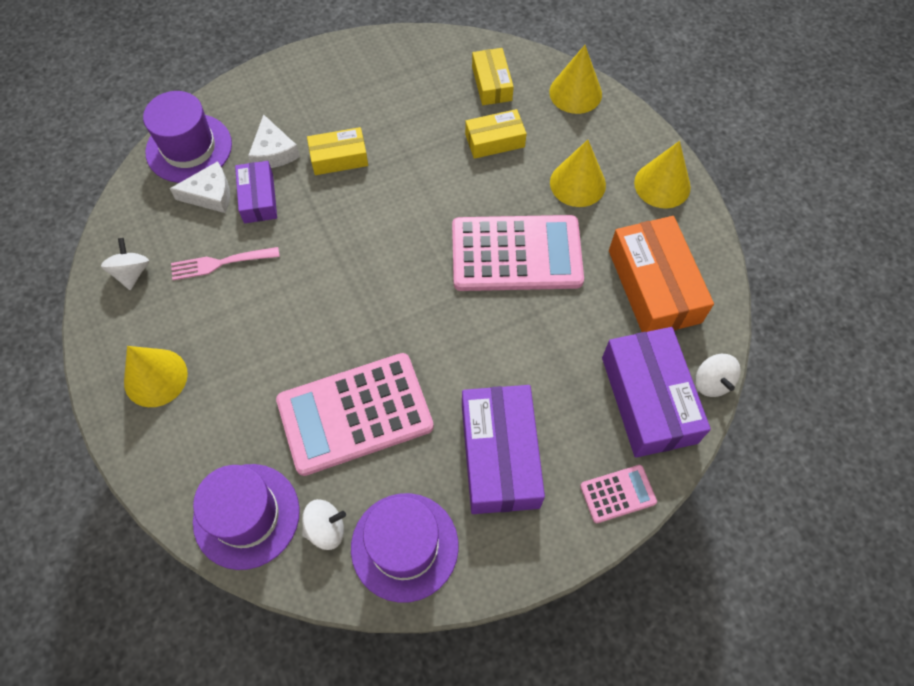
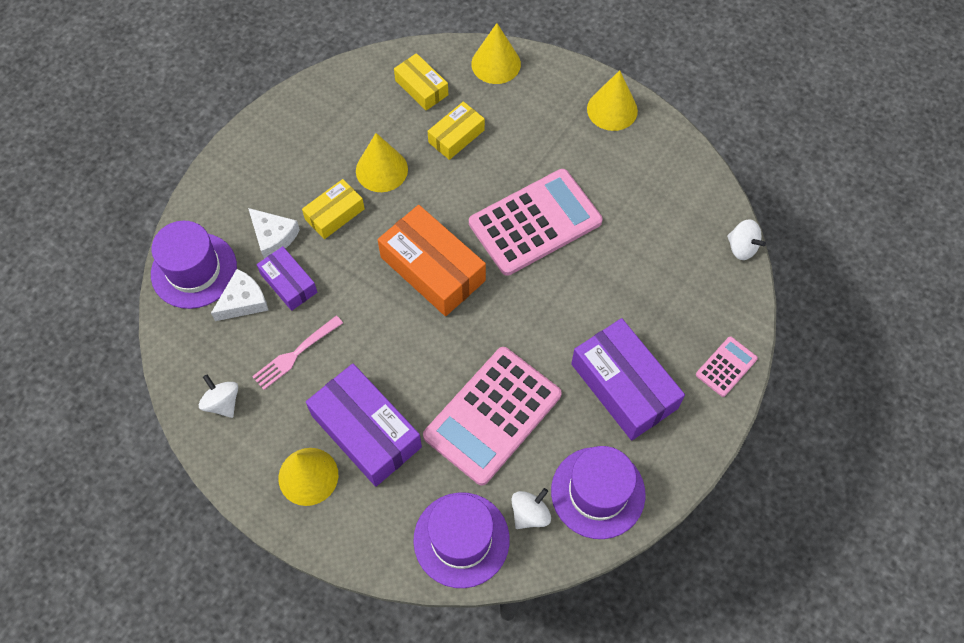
camera: 30 degrees left, 0 degrees up
(577, 183) = (546, 140): yellow cone -> yellow cone (381, 170)
(648, 399) = (705, 285): purple box -> purple box (366, 431)
(654, 286) = (656, 194): orange box -> orange box (433, 269)

